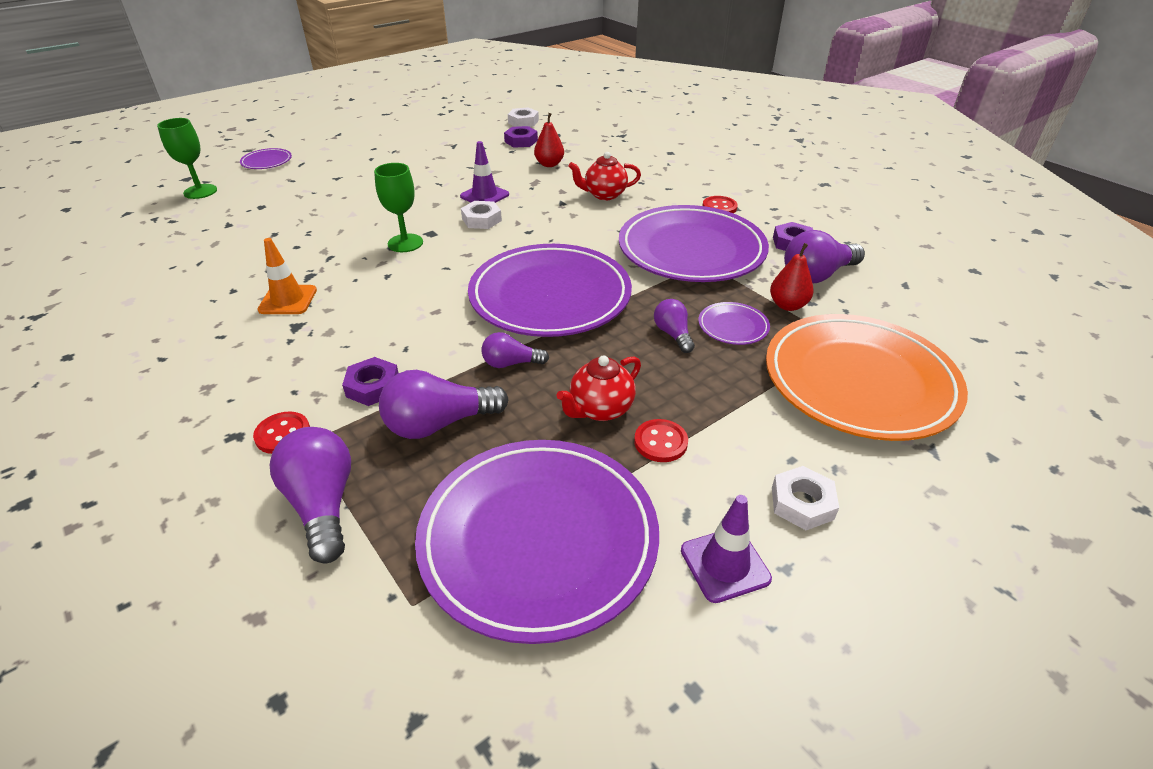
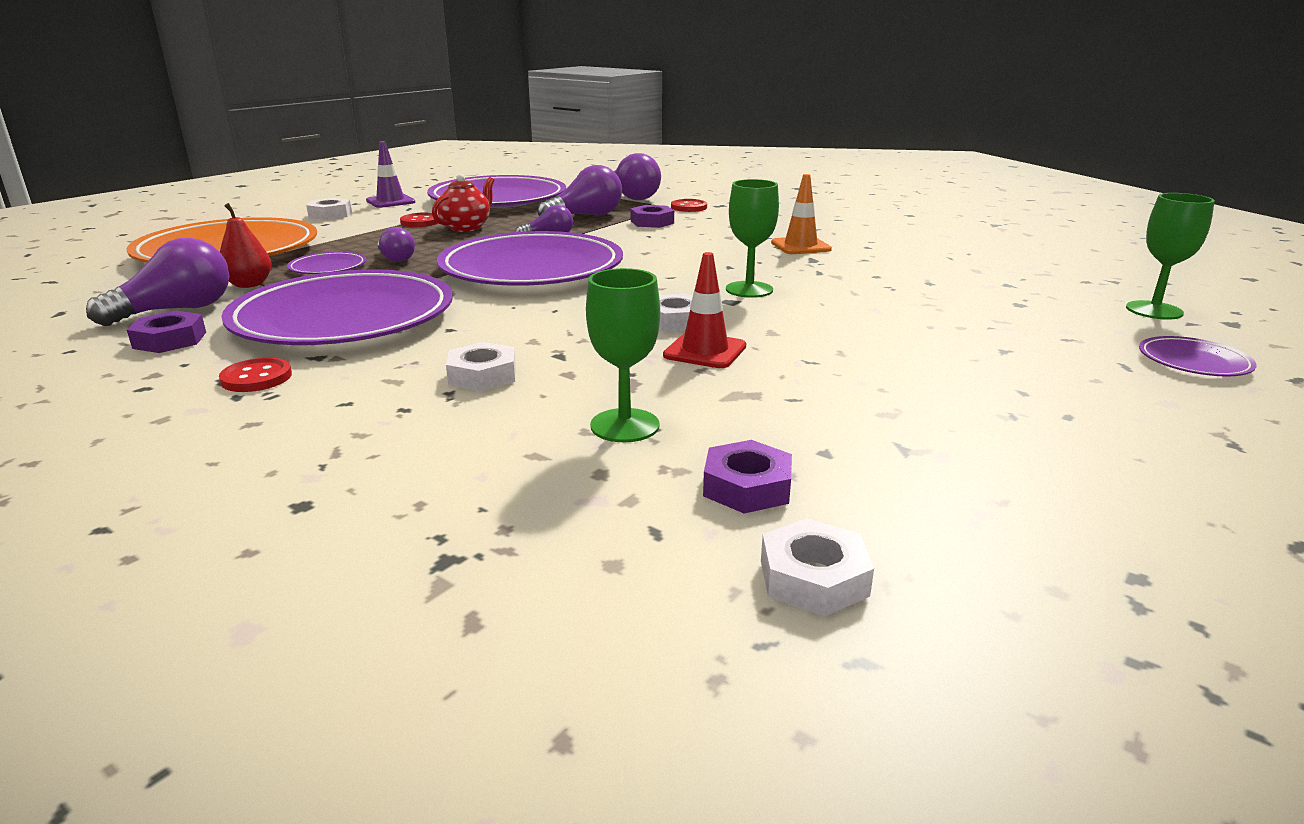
camera: 165 degrees right, 15 degrees down
(484, 195) = (705, 351): purple traffic cone -> red traffic cone
(549, 164) = (625, 425): red pear -> green goblet
(604, 195) = (482, 375): red teapot -> white nut

